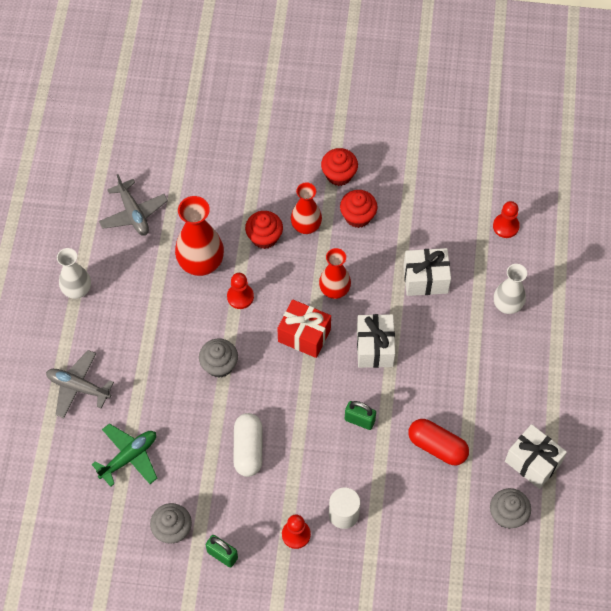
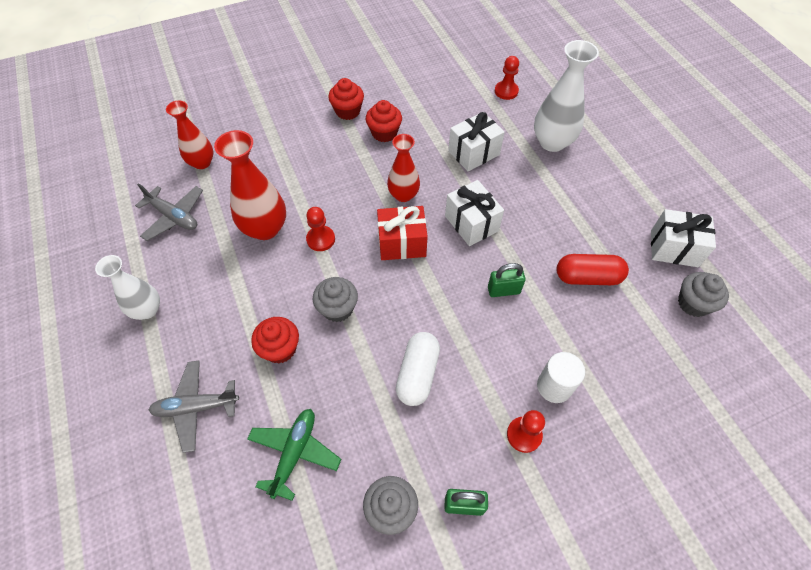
camera: 30 degrees left, 5 degrees down
(248, 449) = (418, 374): white capsule -> white capsule turned 45 degrees clockwise
(264, 237) = (313, 182): red cupcake -> red cupcake (280, 348)
(306, 226) = (345, 158): red vase -> red vase (202, 162)
(507, 305) = (552, 142): white vase -> white vase, size x1.53

